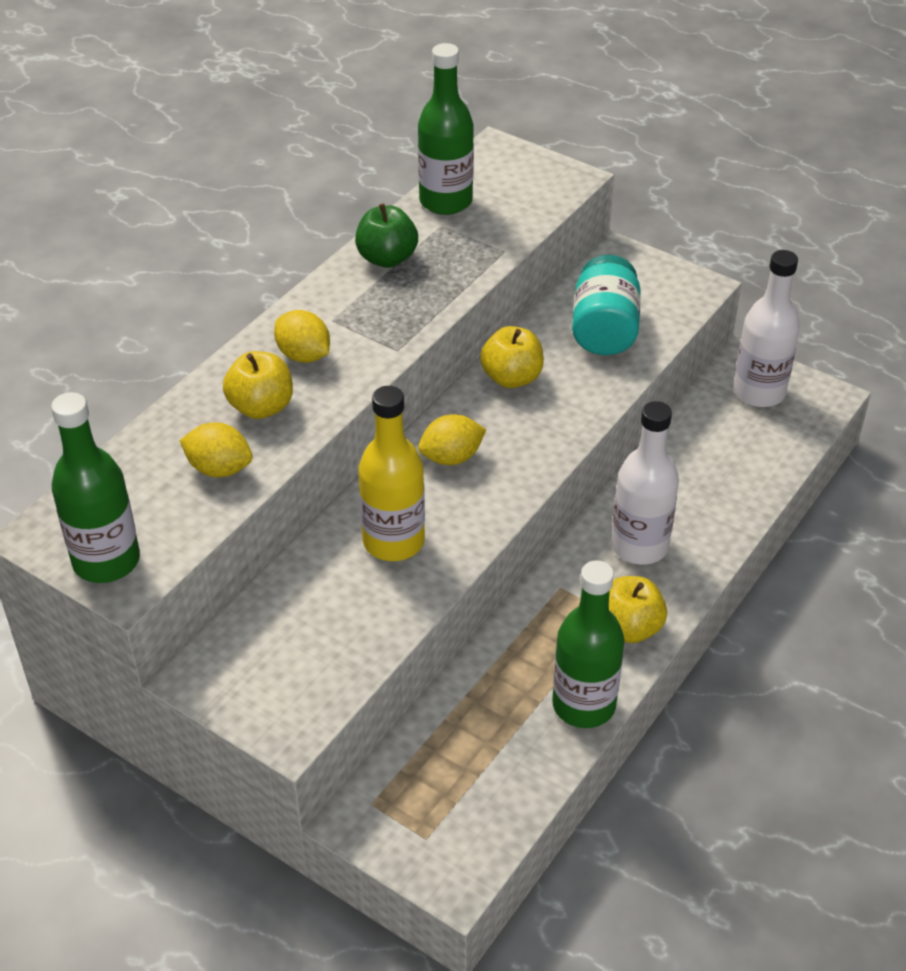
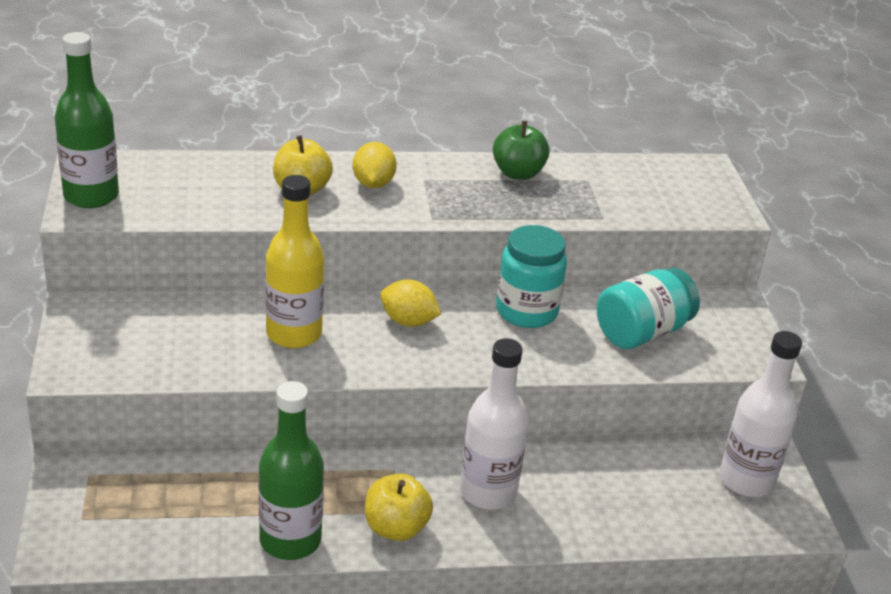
camera: 45 degrees right, 10 degrees down
(219, 469) = (223, 200): yellow lemon -> none
(446, 201) = (615, 171): green bottle -> none
(512, 378) = (526, 311): yellow apple -> turquoise jar

